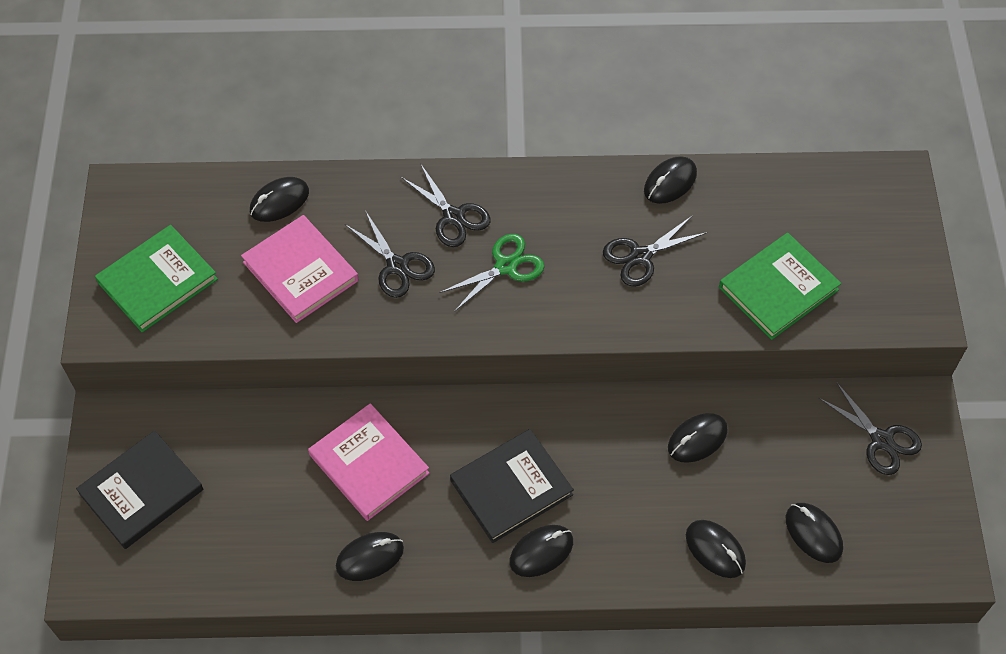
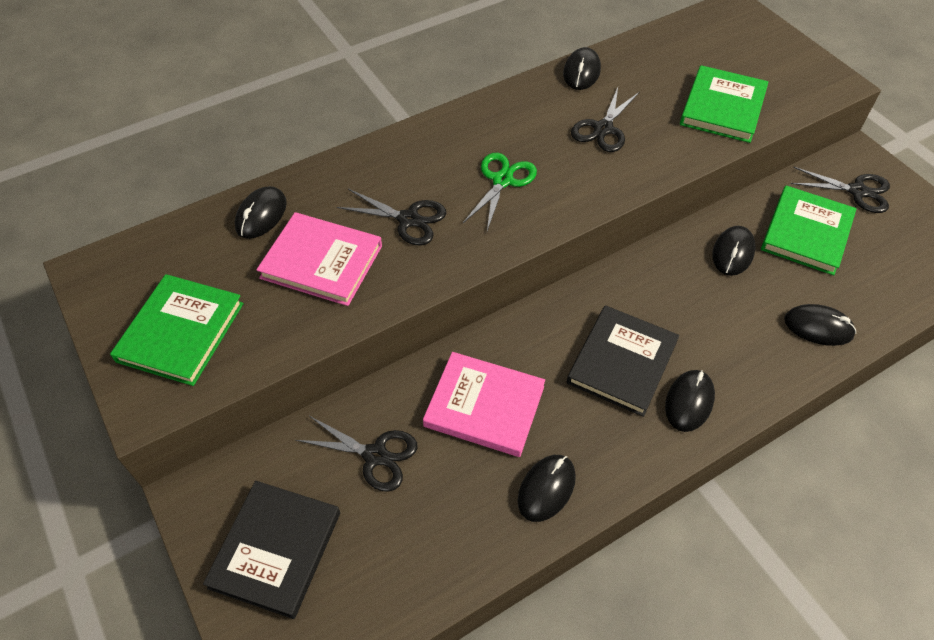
camera: 30 degrees left, 5 degrees down
(453, 216) = (429, 163): black scissors -> black scissors (375, 455)
(788, 456) = (806, 233): none -> green book
(813, 533) = (874, 278): black mouse -> none

